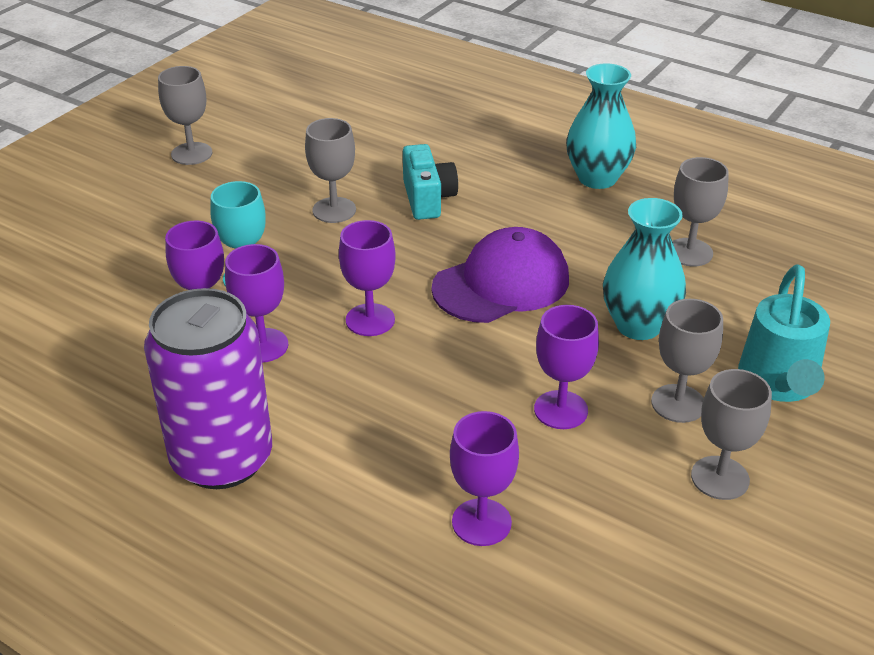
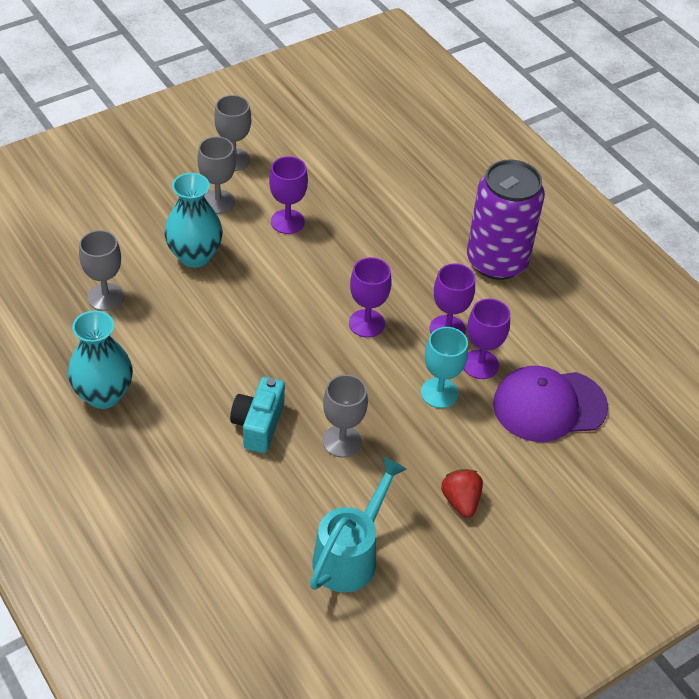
camera: 160 degrees left, 10 degrees up
(189, 201) = (460, 501): none -> red strawberry
(191, 154) = (441, 571): grey goblet -> none
(481, 522) = (371, 182): purple goblet -> none
(501, 283) = (258, 320): purple cap -> purple cap (549, 406)
(778, 383) = (149, 192): turquoise watering can -> turquoise watering can (350, 556)

